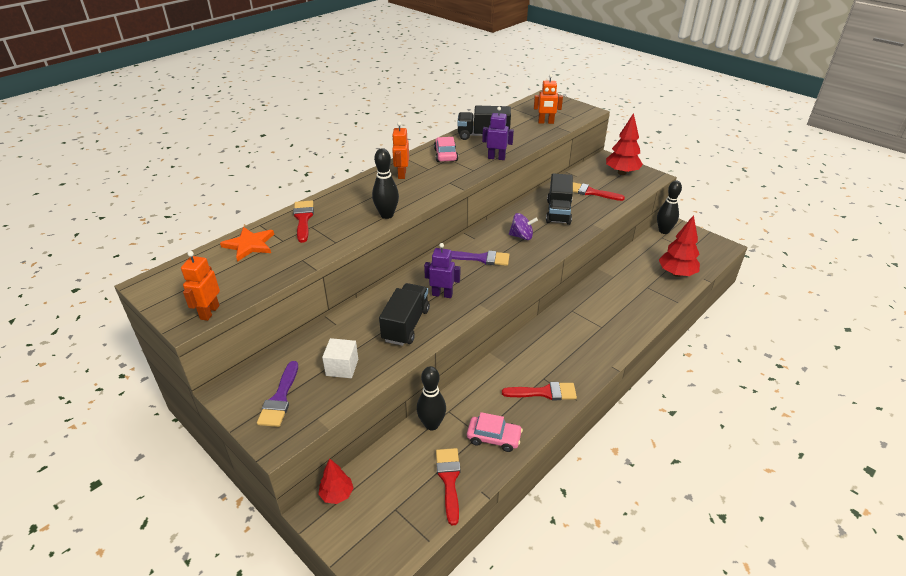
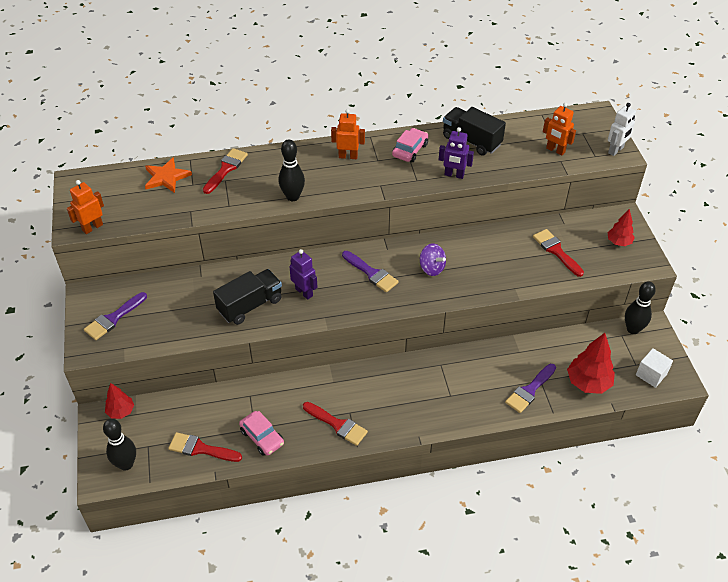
camera: 35 degrees right, 10 degrees up
(342, 367) = (173, 317): white cube -> white cube (651, 374)
(401, 174) = (348, 156): orange robot -> orange robot turned 60 degrees clockwise
(431, 424) = (228, 399): black bowling pin -> black bowling pin (126, 464)
(449, 480) = (201, 449): red brush -> red brush turned 105 degrees counterclockwise
(496, 158) = (454, 175): purple robot -> purple robot turned 150 degrees clockwise
(558, 212) = (496, 258): black truck -> none
(582, 110) = (616, 150): none -> white robot
(622, 173) = (619, 242): red tree -> red tree, size x0.60
(648, 296) = (530, 390): none -> purple brush

